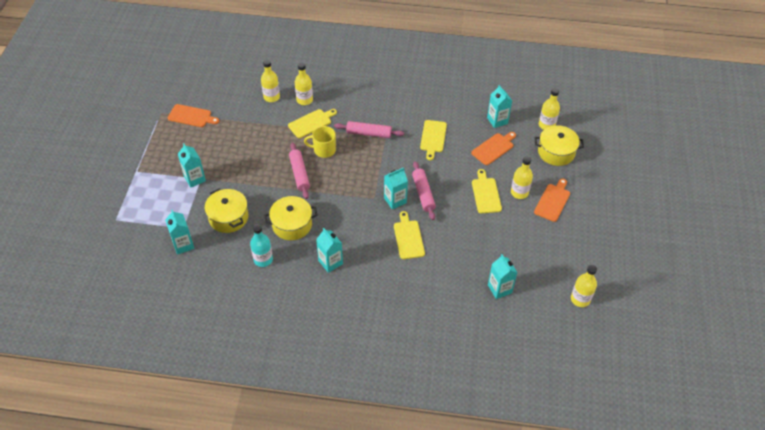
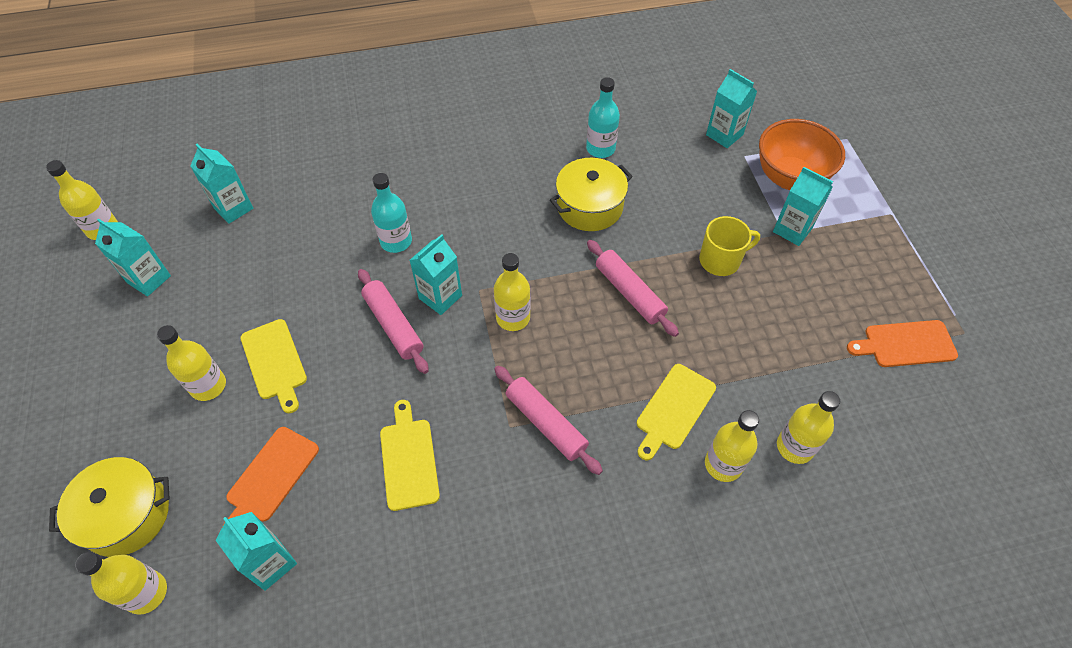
camera: 160 degrees right, 5 degrees up
(170, 206) = (789, 178): none -> orange bowl
(228, 217) = (692, 188): yellow pot -> none
(324, 150) = (614, 355): yellow mug -> yellow mug (721, 260)
(330, 262) = (502, 172): turquoise carton -> turquoise carton (149, 279)
(363, 180) = (513, 318): none -> yellow bottle
(369, 133) = (546, 423): pink rolling pin -> pink rolling pin turned 60 degrees clockwise
(408, 238) = (396, 241): yellow cutting board -> turquoise bottle
(553, 201) = (140, 388): orange cutting board -> none

